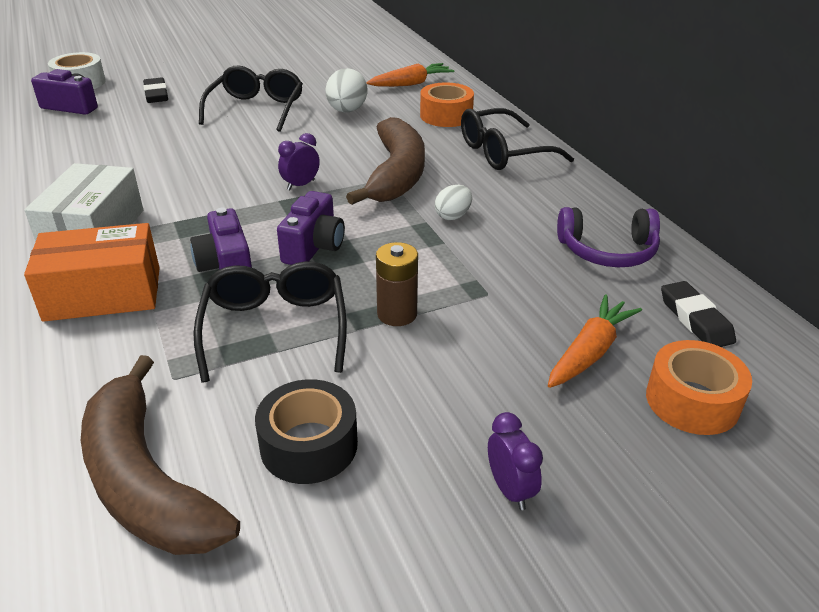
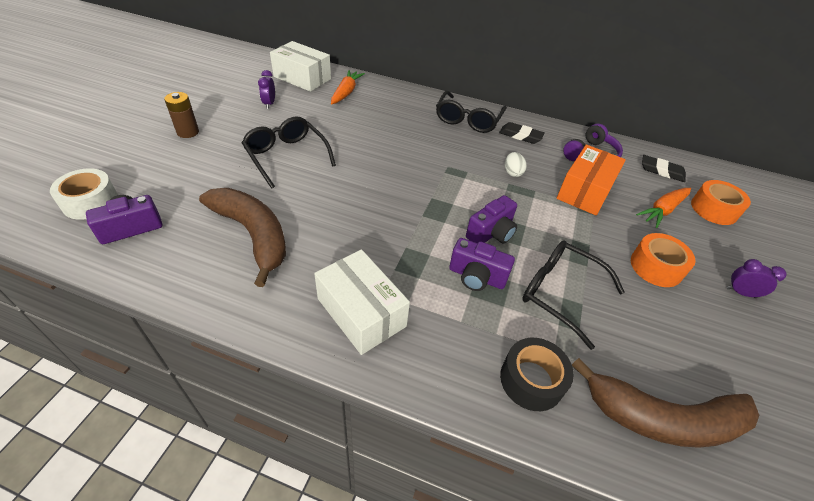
camera: 50 degrees left, 10 degrees up
(103, 293) = (451, 346): orange box -> orange box (585, 191)
(156, 94) = (186, 180): black eraser -> black eraser (520, 136)
(301, 185) = (414, 198): purple clock -> purple clock (269, 104)
(309, 445) = (672, 337): black tape -> black tape (531, 380)
(314, 247) = (491, 233): purple camera -> purple camera turned 75 degrees clockwise
(347, 111) = (345, 130): white egg -> none
(391, 59) = (302, 78): none -> white box
(396, 174) = (447, 161): brown banana -> brown banana (253, 235)
(397, 314) = (585, 244): brown battery -> brown battery (188, 132)
(446, 115) = (403, 108): orange tape -> orange tape (656, 267)
(590, 351) = (662, 210): orange carrot -> orange carrot turned 120 degrees counterclockwise

